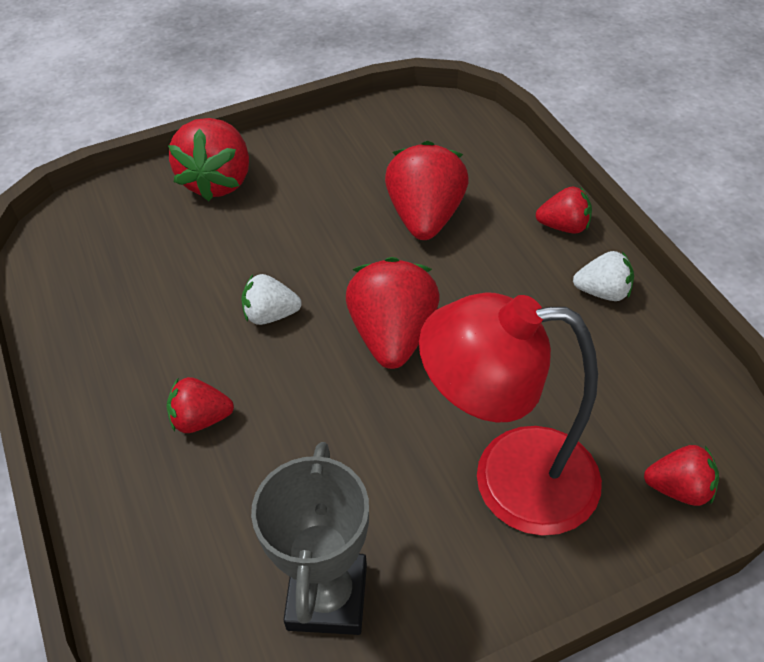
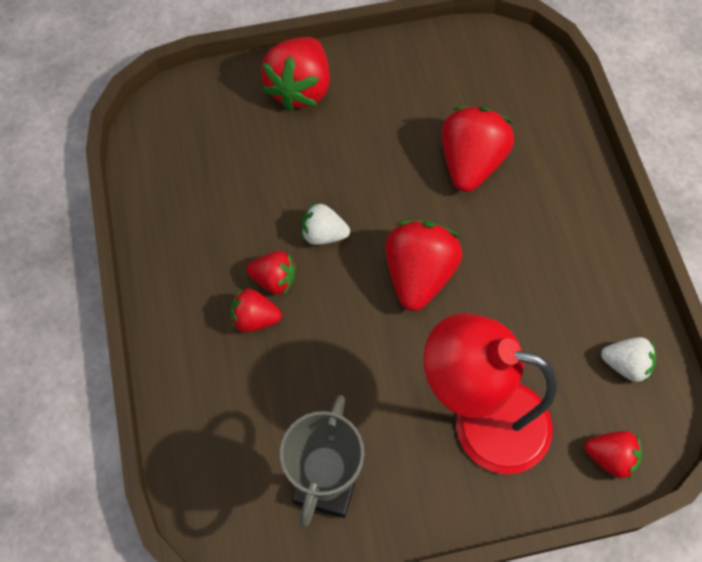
camera: 10 degrees right, 15 degrees up
(564, 226) = (587, 197): red strawberry -> red strawberry (274, 280)
(603, 292) = (602, 269): white strawberry -> white strawberry (625, 364)

